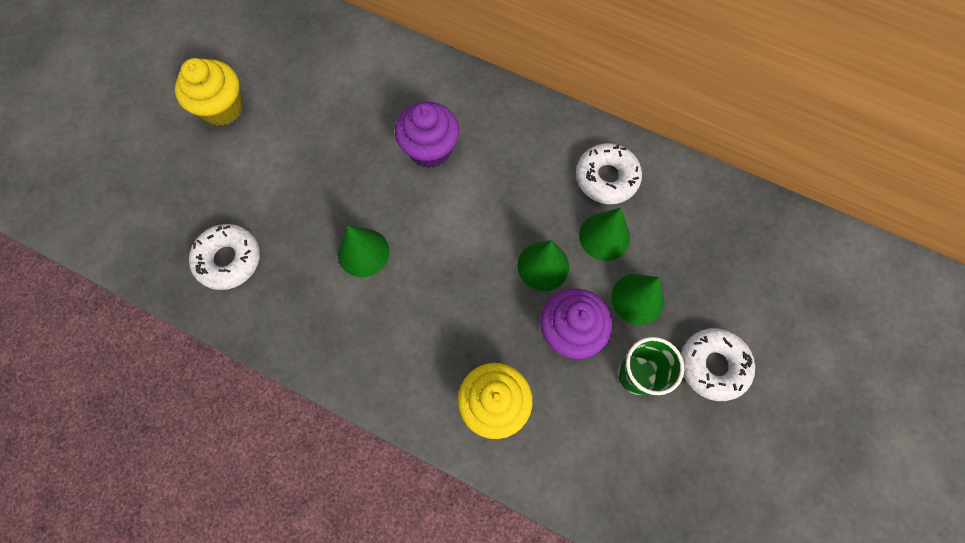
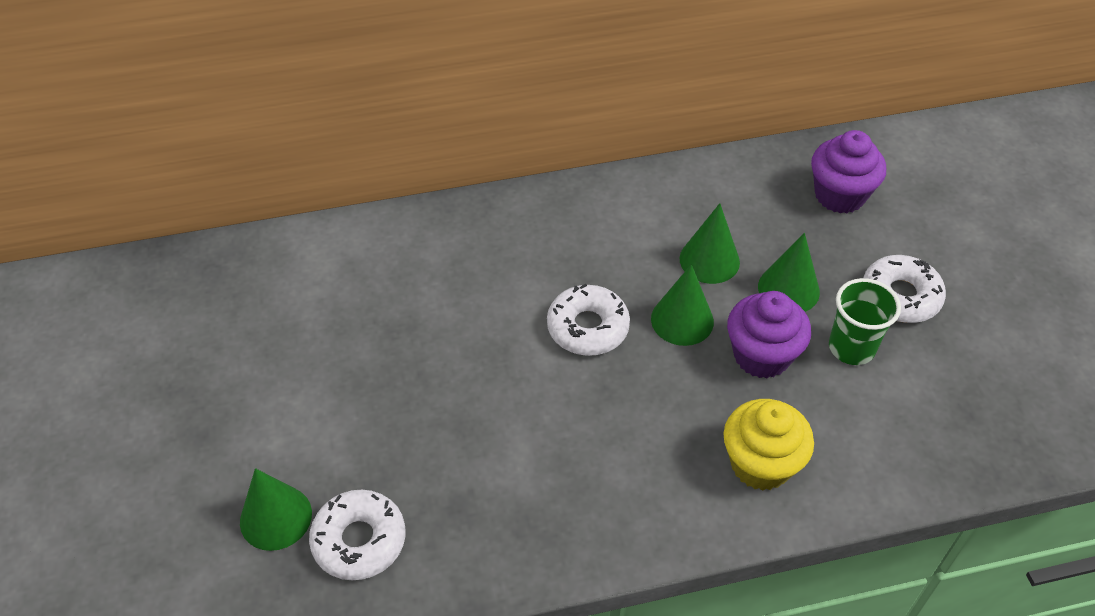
camera: 40 degrees left, 20 degrees down
(222, 108) = (199, 404): yellow cupcake -> none
(363, 252) = (500, 429): green cone -> green cone (276, 517)
(430, 149) = (473, 296): purple cupcake -> purple cupcake (839, 195)
(606, 178) = (662, 213): white donut -> white donut (588, 327)

